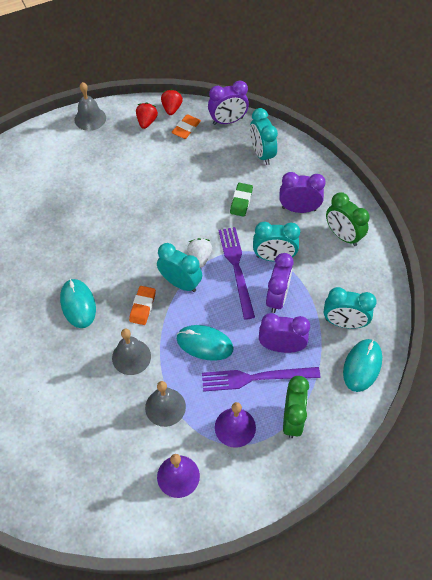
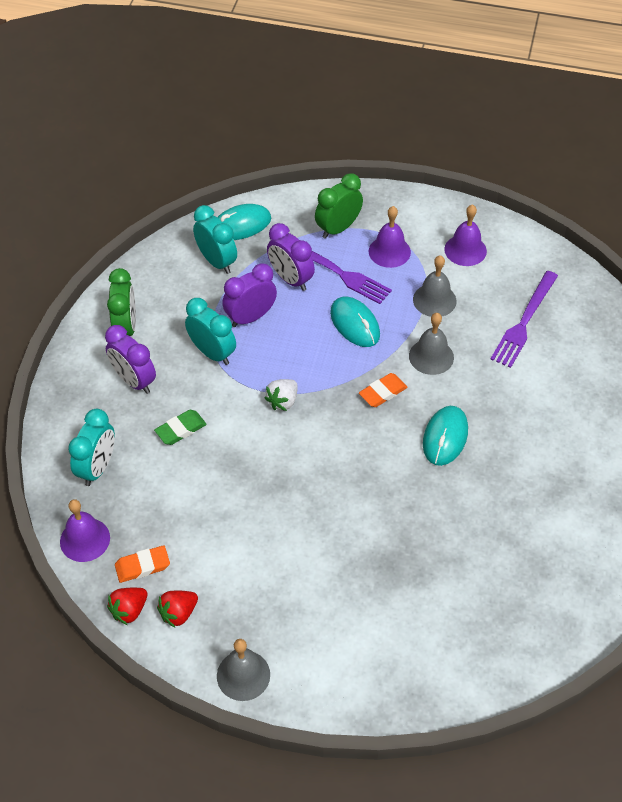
camera: 140 degrees left, 5 degrees down
(180, 283) = (326, 390): turquoise clock -> none
(228, 121) = (85, 539): purple clock -> purple bell
(236, 268) = (259, 367): purple fork -> purple fork (524, 322)

